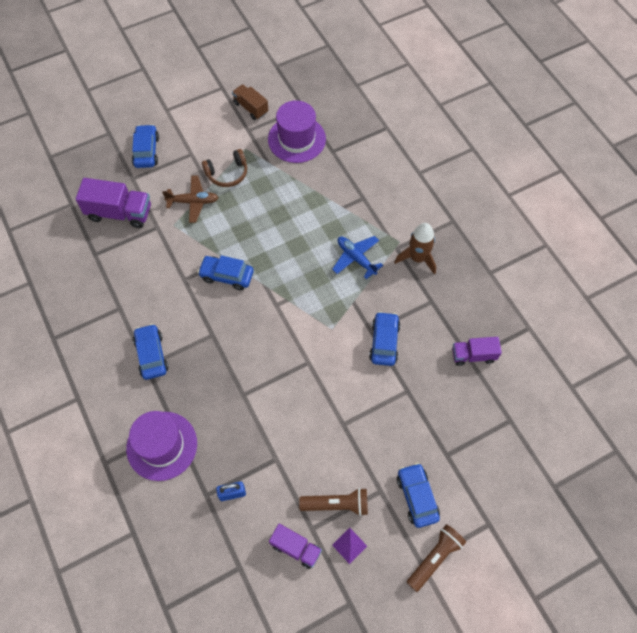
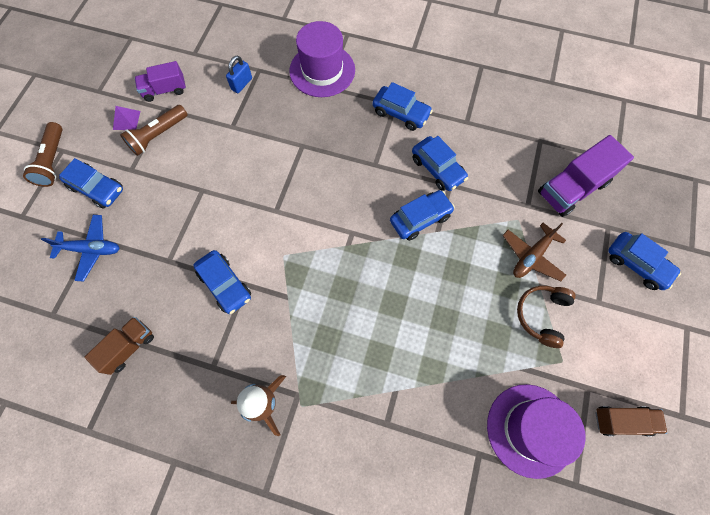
camera: 135 degrees right, 5 degrees up
(178, 295) = (437, 169): none -> blue car
(356, 258) = (326, 344): blue plane -> blue plane (91, 249)
(473, 355) = (129, 347): purple truck -> brown truck

